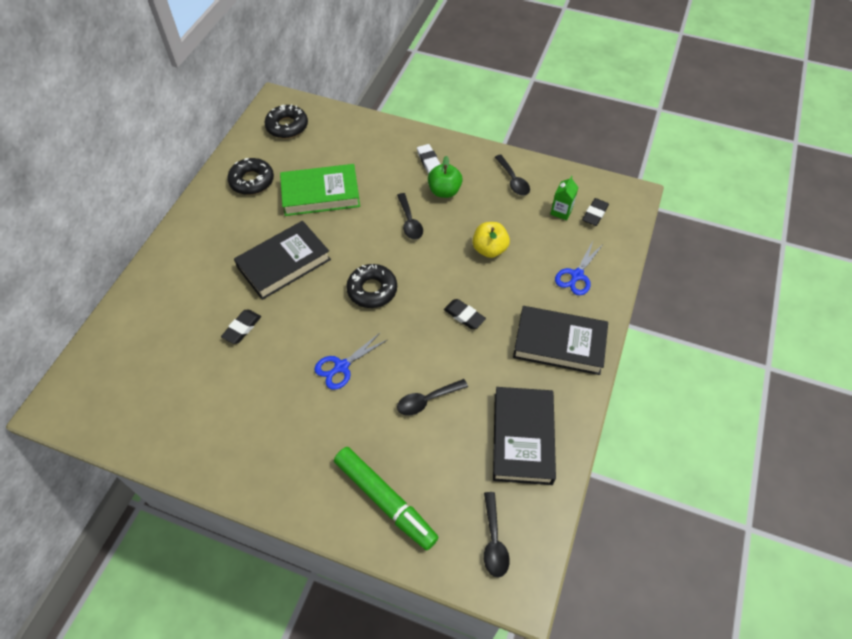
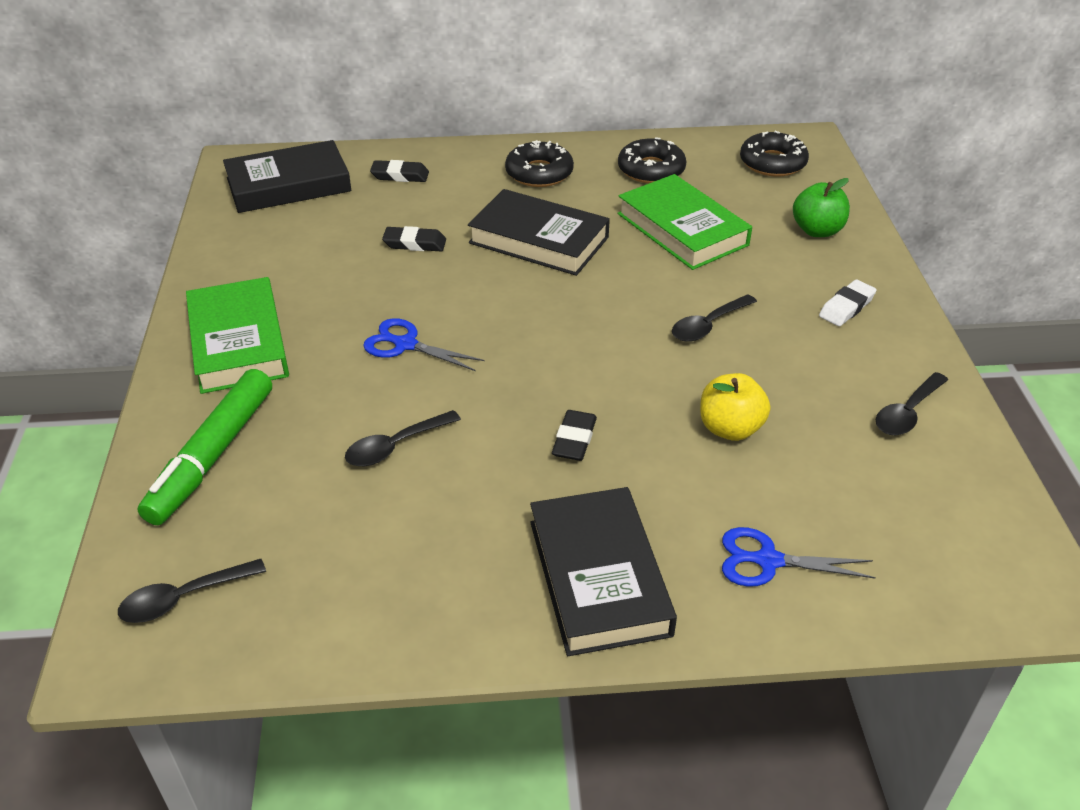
camera: 65 degrees right, 15 degrees down
(283, 460) = (239, 342): none -> green book
(372, 290) = (553, 330): black donut -> black donut (539, 173)
(427, 400) = (395, 446): black spoon -> black spoon turned 75 degrees counterclockwise
(444, 191) = (803, 341): green apple -> green apple (817, 230)
(523, 438) = (382, 581): black book -> black book (288, 185)
(561, 211) = (899, 497): green carton -> none
(595, 214) = (939, 548): black eraser -> black eraser (400, 175)

